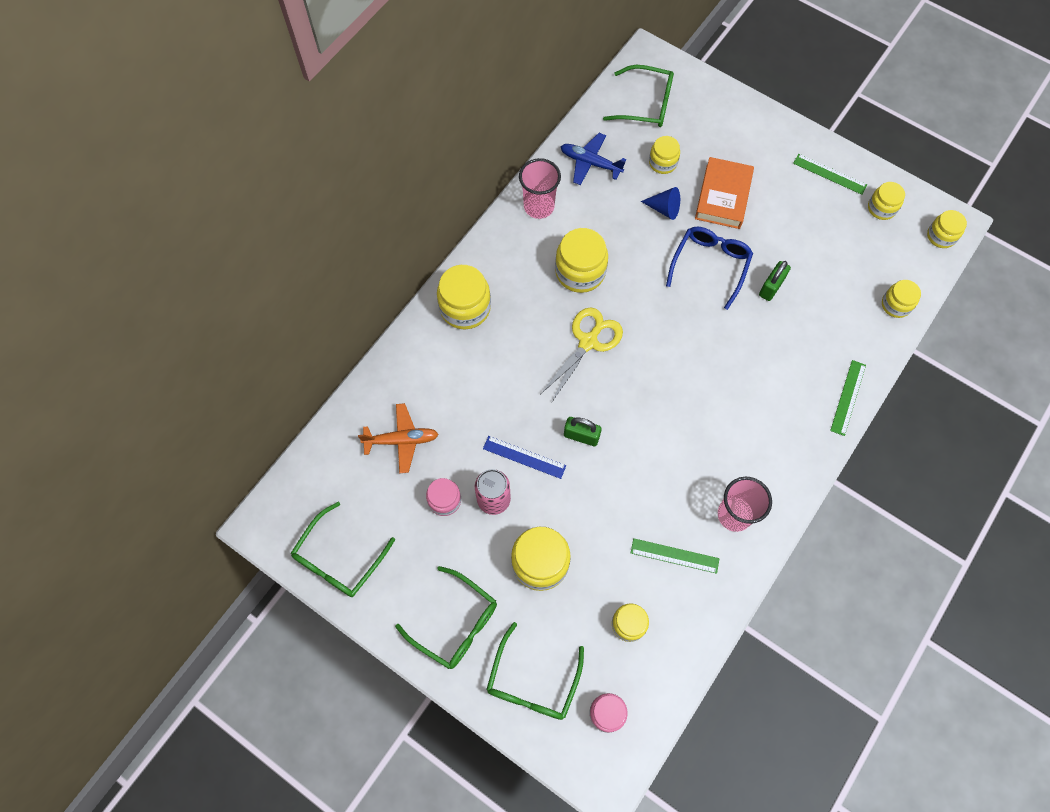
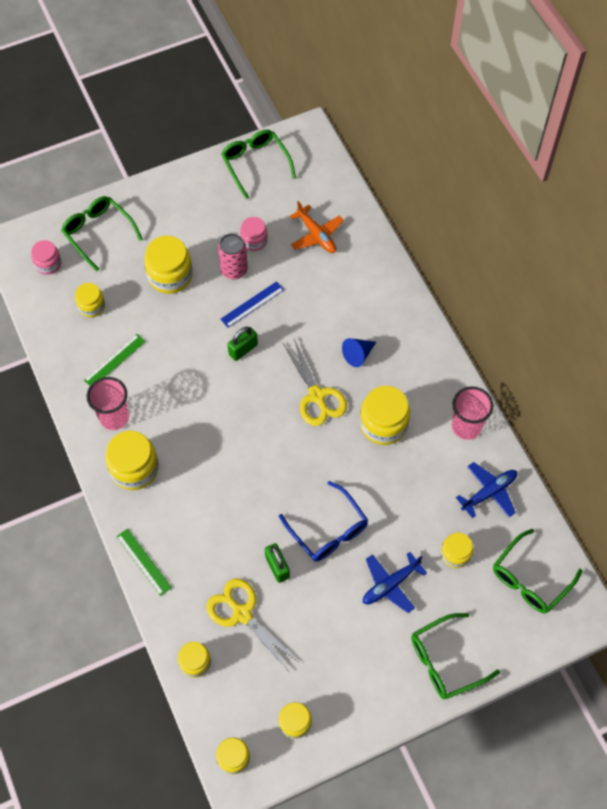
camera: 120 degrees right, 5 degrees down
(402, 440) = (316, 235): orange plane -> orange plane turned 60 degrees counterclockwise
(455, 623) = (166, 208): green glasses -> green glasses (446, 661)
(465, 308) = (401, 325): yellow jar -> yellow jar (134, 468)
(664, 209) = (406, 526): blue cone -> blue cone (358, 355)
(723, 196) = (390, 585): orange book -> blue plane
(829, 174) = (359, 700): green ruler -> none
(830, 292) = (242, 614): none -> yellow scissors

